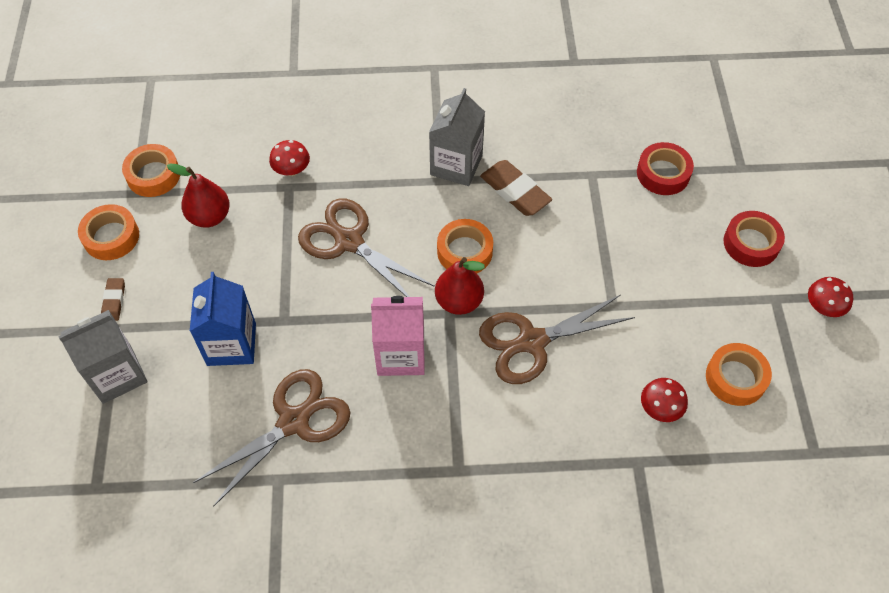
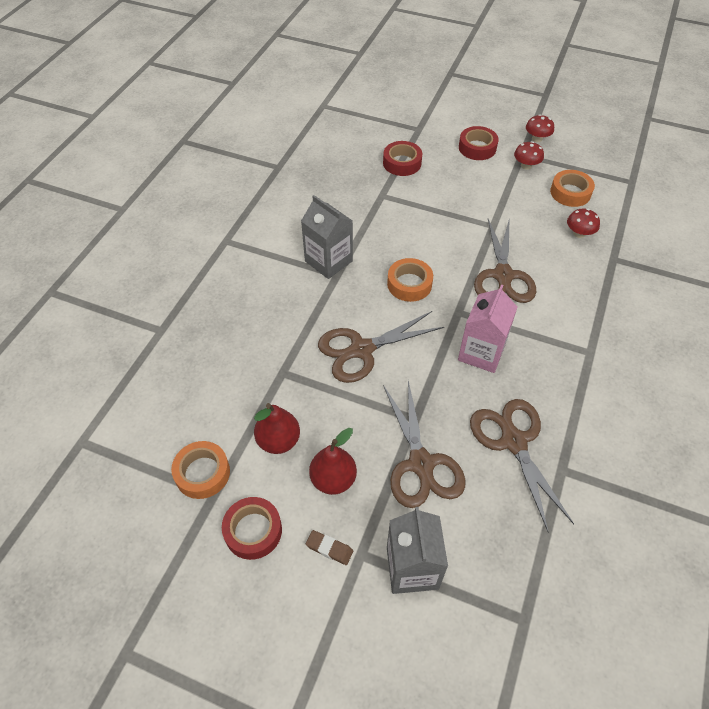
camera: 65 degrees left, 5 degrees down
(111, 237) = (253, 531): orange tape -> red tape
(231, 344) = (421, 464): blue carton -> brown scissors
(292, 170) = (266, 364): red mushroom -> red mushroom (526, 166)
(459, 301) = (451, 302): red pear -> red pear (333, 479)
(515, 191) = (372, 238): brown eraser -> none

